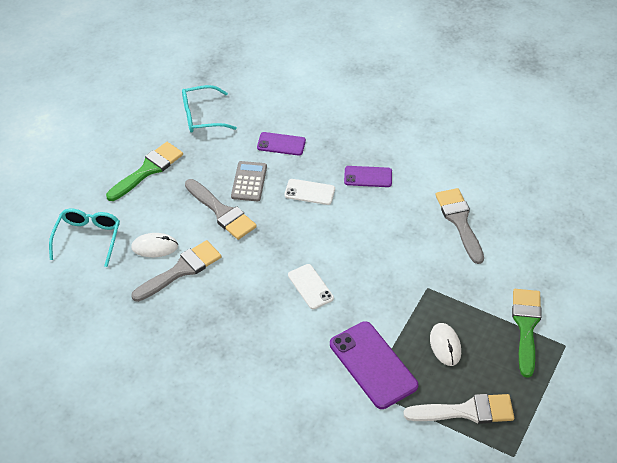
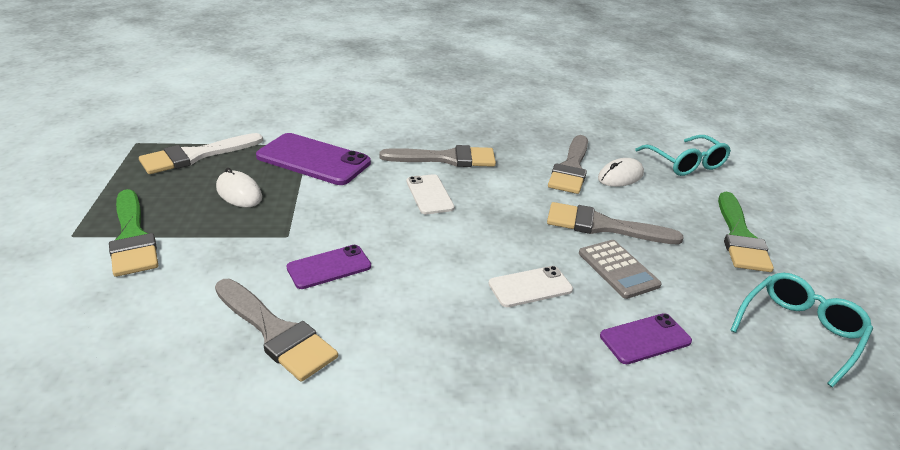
camera: 145 degrees right, 15 degrees down
(266, 322) = (446, 158): none -> grey brush
(310, 287) = (429, 194): white phone -> white phone turned 45 degrees clockwise
(368, 177) = (469, 343): purple phone -> purple phone (329, 267)

